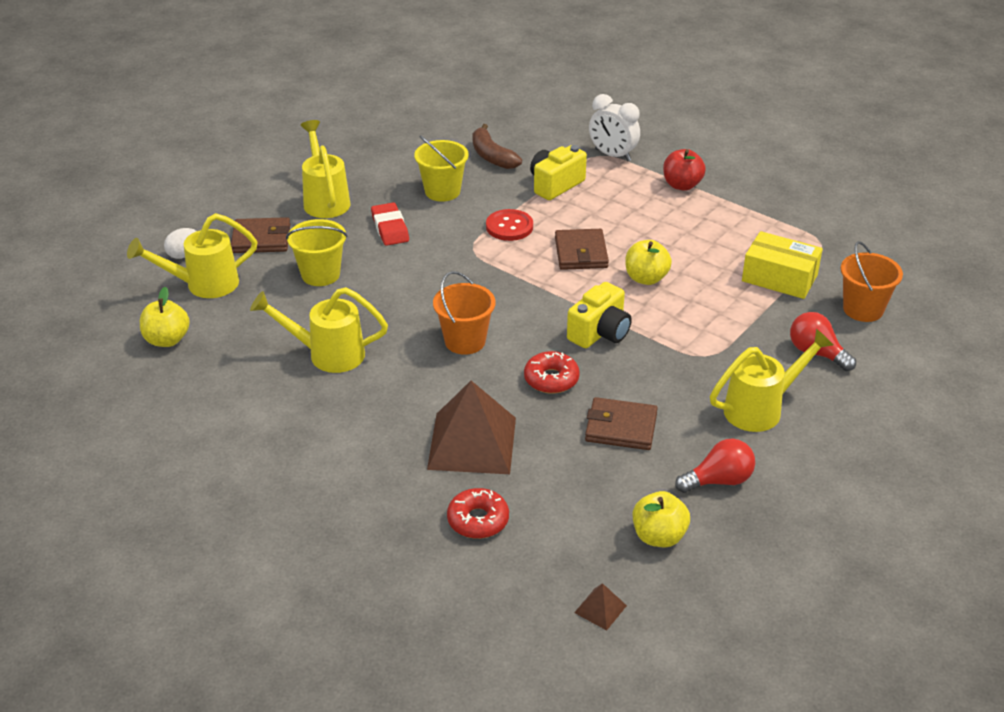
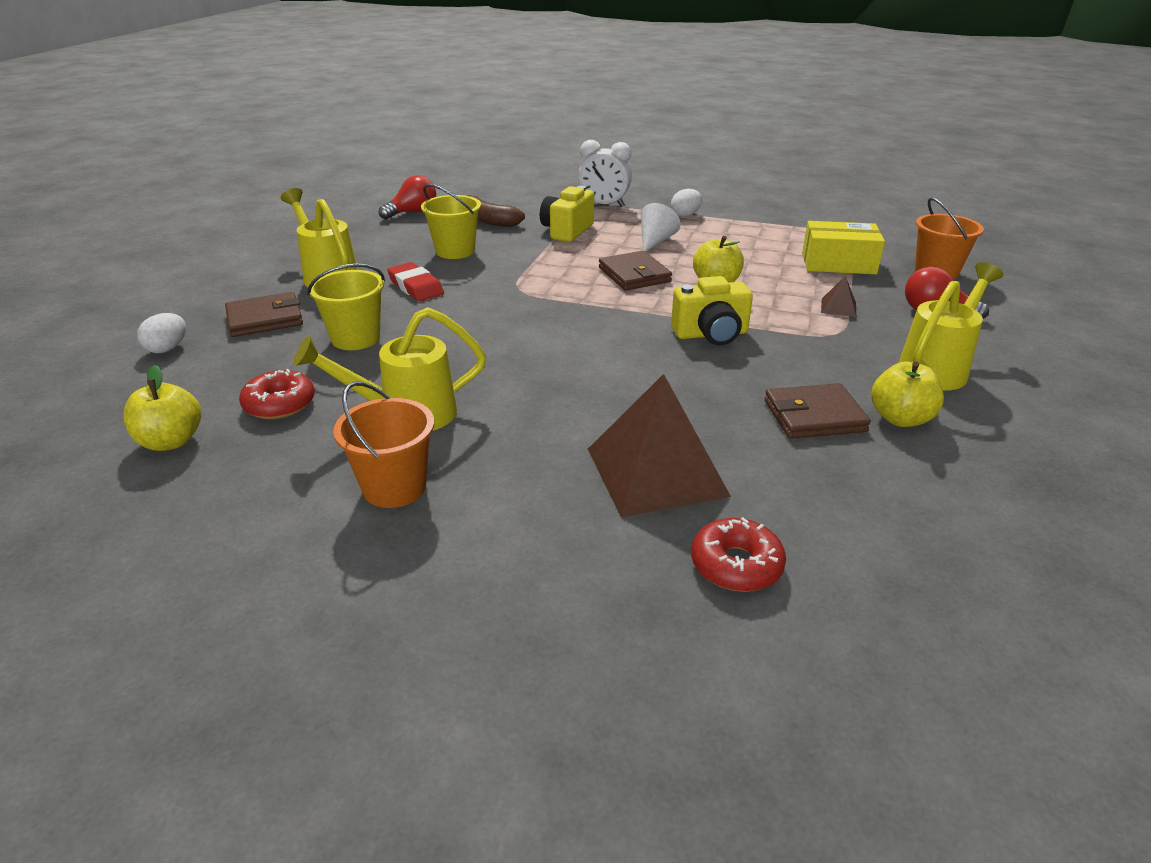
camera: 20 degrees left, 5 degrees down
(203, 285) = (204, 374): yellow watering can -> none
(465, 341) = (569, 369): orange bucket -> orange bucket (394, 487)
(509, 227) = (545, 267): red button -> none
(551, 379) = (696, 385): red donut -> red donut (279, 404)
(600, 333) = (711, 334): yellow camera -> yellow camera turned 60 degrees clockwise
(600, 609) = (998, 643): brown pyramid -> brown pyramid (838, 307)
(628, 215) = (655, 241): none -> white cone
(659, 536) = (972, 524): yellow apple -> yellow apple (900, 418)
(682, 185) = (685, 215): red apple -> white egg
(718, 481) = (971, 445): red light bulb -> red light bulb (413, 212)

